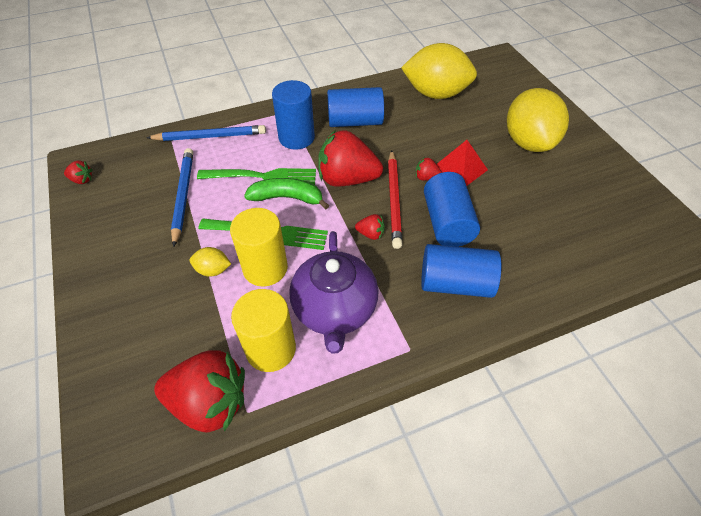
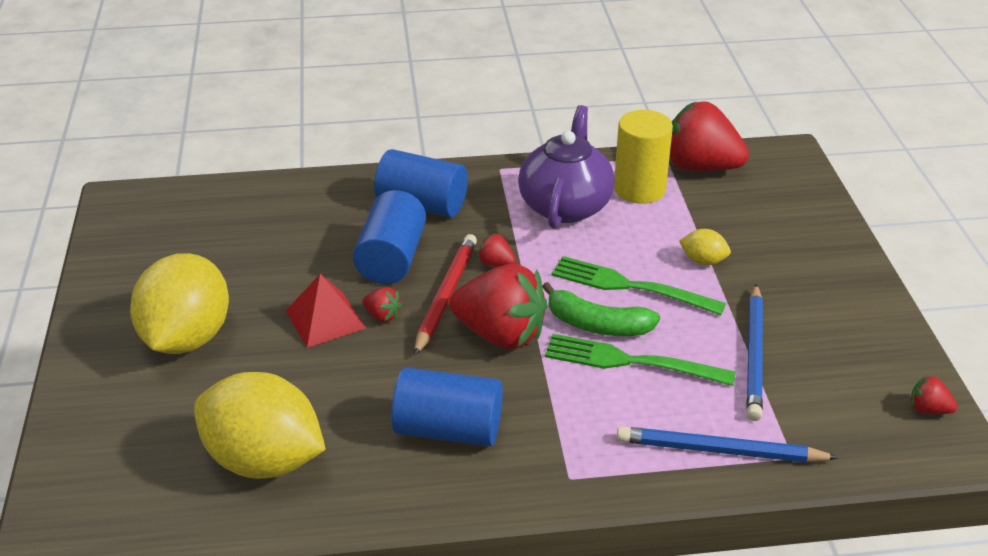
camera: 165 degrees left, 15 degrees down
(265, 268) = (638, 252): yellow cylinder -> none
(296, 138) = (563, 418): blue cylinder -> none

